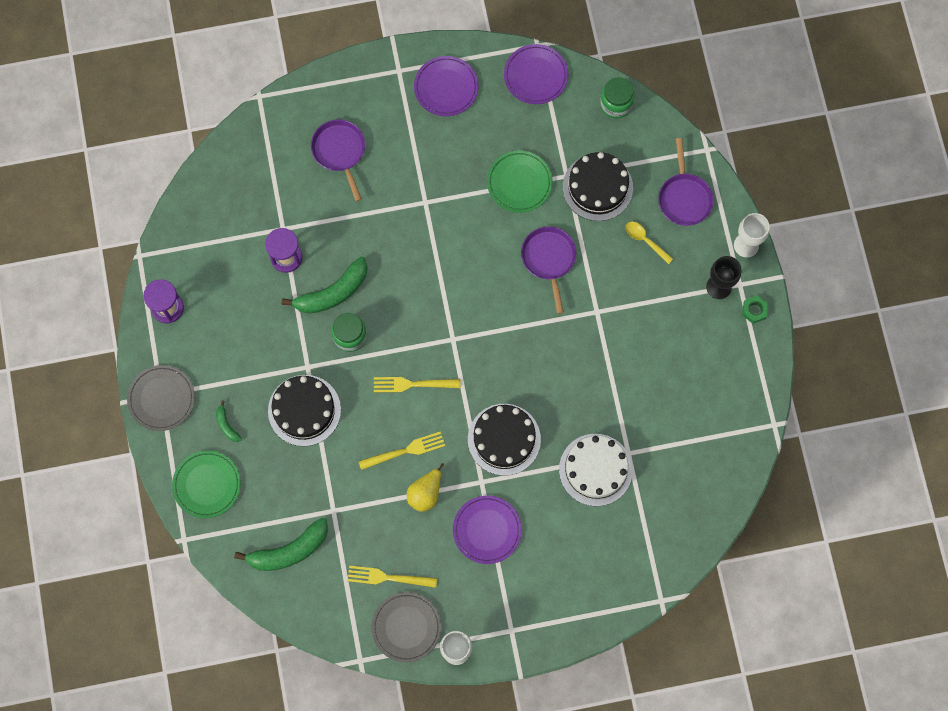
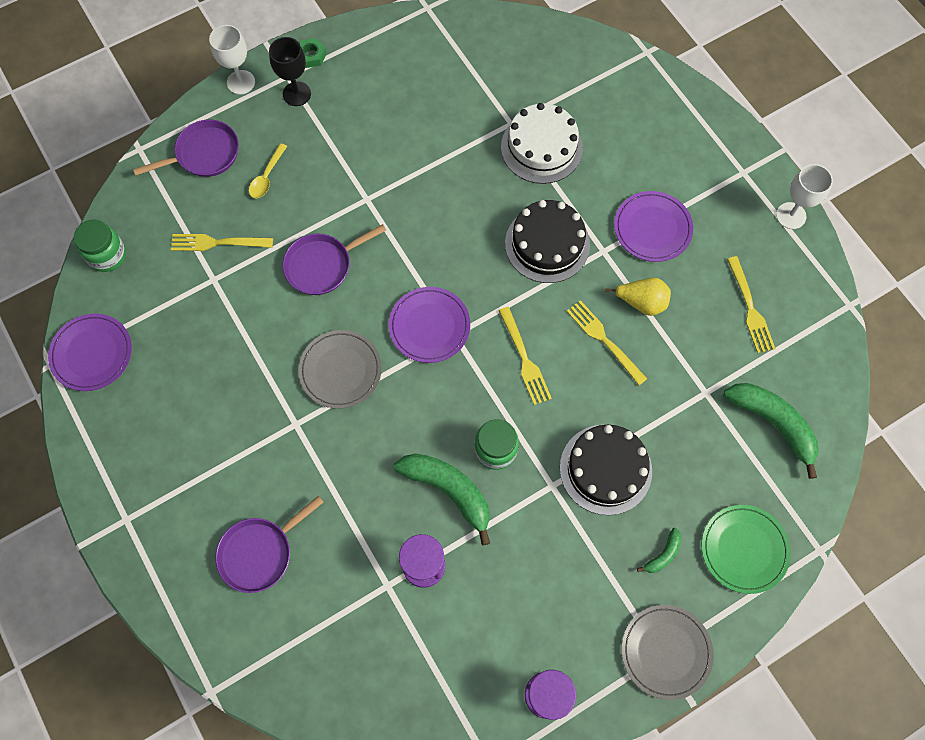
camera: 110 degrees left, 5 degrees down
(406, 627) = (792, 272): grey plate -> grey plate (340, 370)
(446, 87) = (135, 452): purple plate -> purple plate (429, 326)
(519, 183) = (237, 327): green plate -> none
(597, 187) = (218, 243): black cake -> yellow fork

